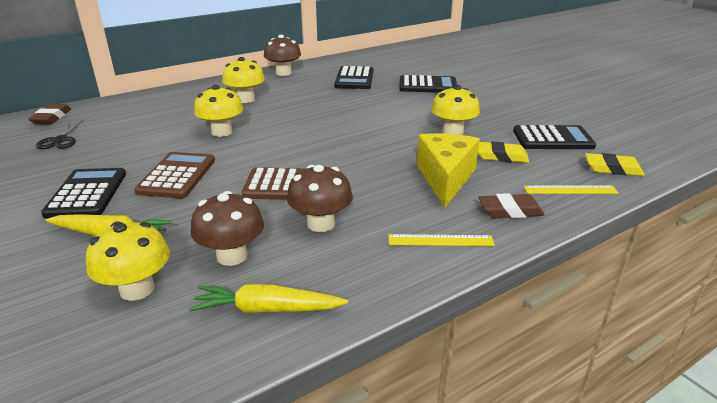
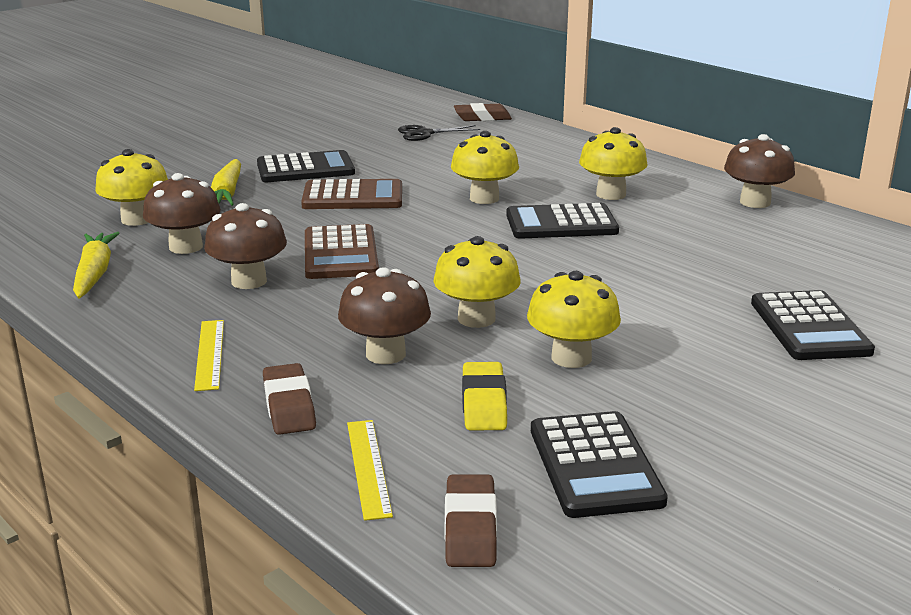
camera: 80 degrees right, 5 degrees down
(354, 79) = (780, 258): black calculator -> black calculator (561, 223)
(404, 150) = (476, 318): none -> yellow mushroom
(445, 178) = (385, 354): yellow cheese -> brown mushroom
(612, 169) = (470, 528): yellow eraser -> brown eraser

